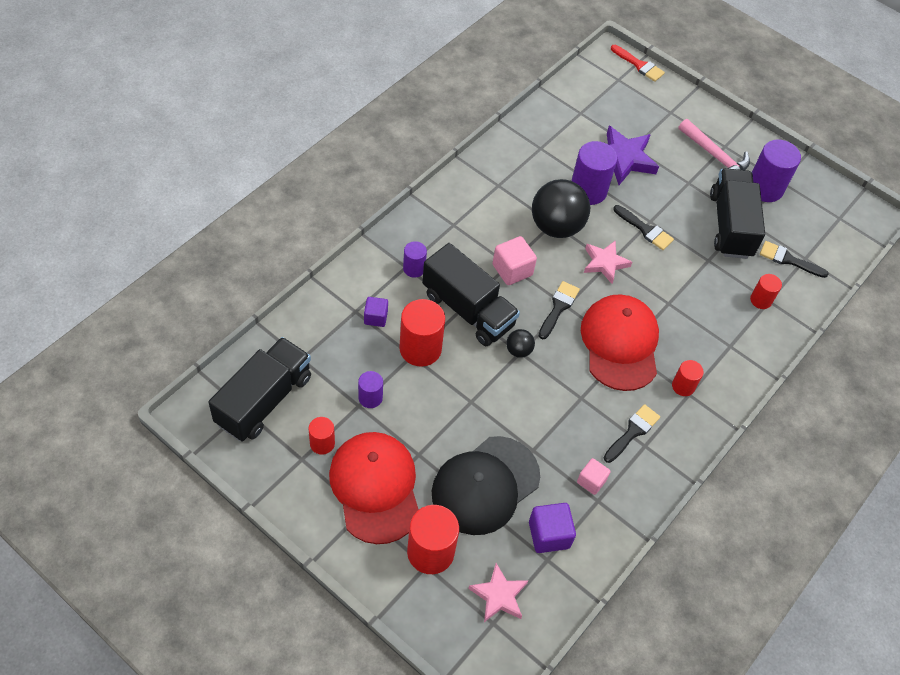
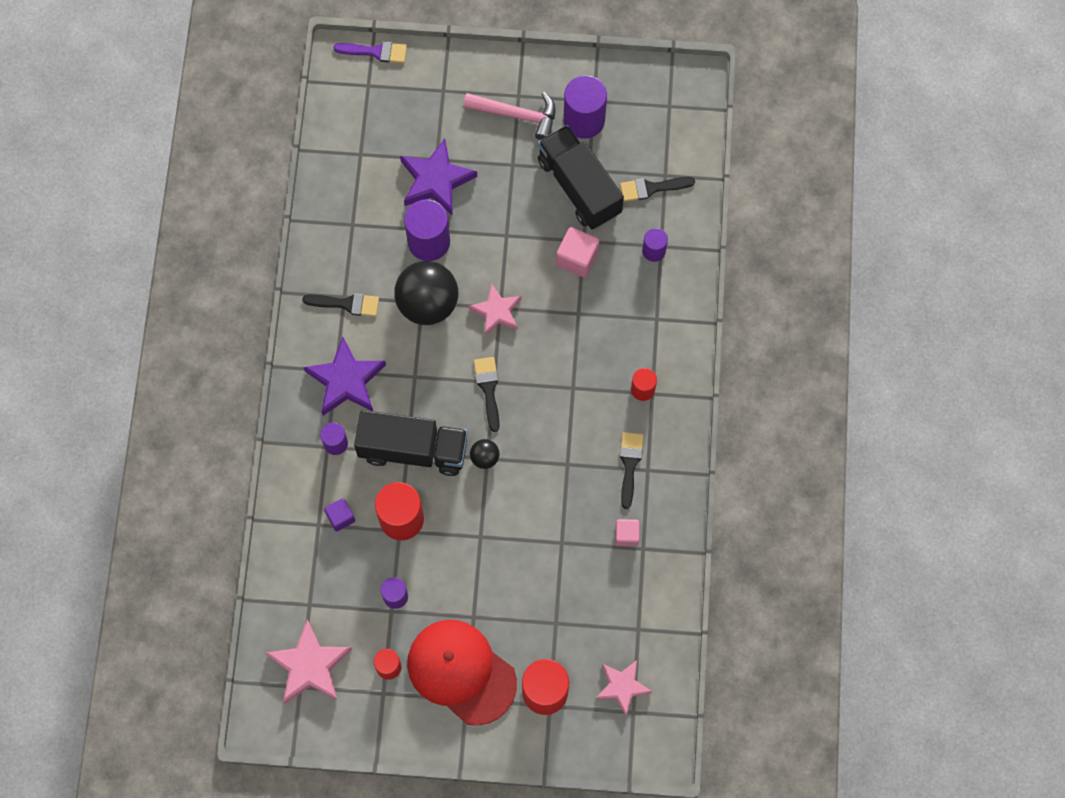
camera: 30 degrees left, 15 degrees up
(264, 400) = (310, 666): black truck -> pink star
(455, 235) = (346, 380): none -> purple star
(485, 485) = (546, 603): black cap -> none
(512, 270) = (422, 380): pink cube -> pink cube (577, 258)
(549, 535) = (625, 607): purple cube -> none
(620, 344) = (564, 386): red cap -> none
(639, 65) = (375, 52): red brush -> purple brush
(645, 229) = (508, 248): black brush -> black brush (346, 304)
(761, 300) = (653, 251): red cylinder -> purple cylinder

